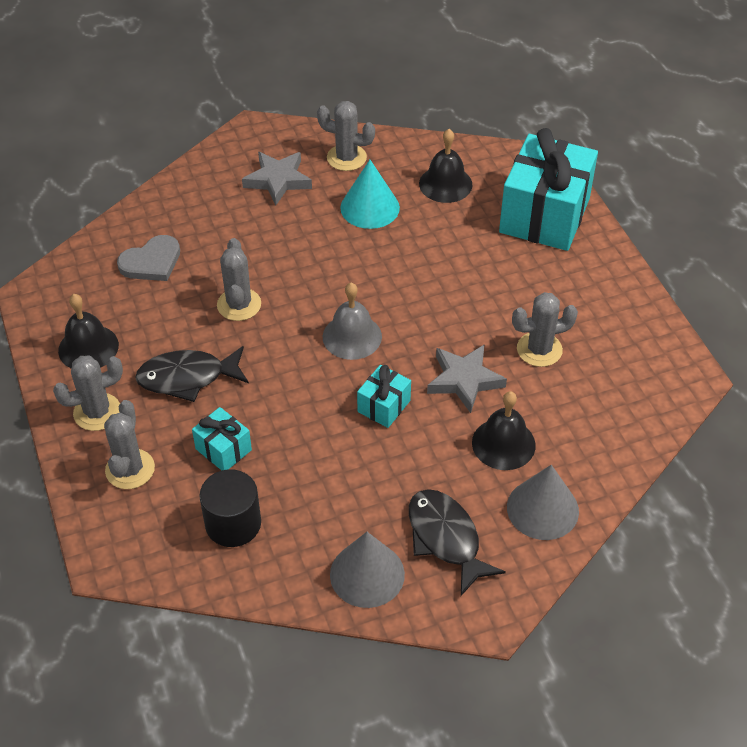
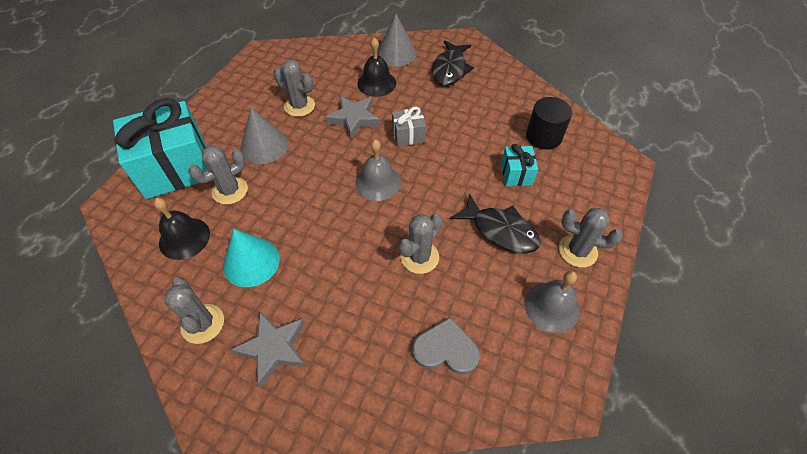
camera: 135 degrees left, 5 degrees up
(88, 347) = (552, 307): black bell -> grey bell
(130, 469) = (580, 200): grey cactus -> grey cactus (230, 191)
(367, 574) = (499, 79): grey cone -> grey cone (264, 146)
(384, 406) = (408, 135): turquoise gift -> grey gift

